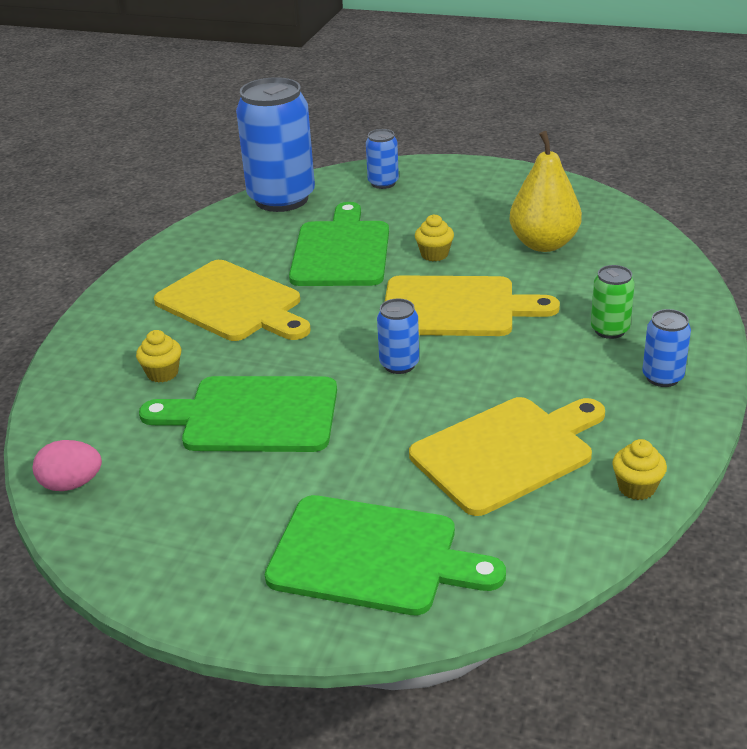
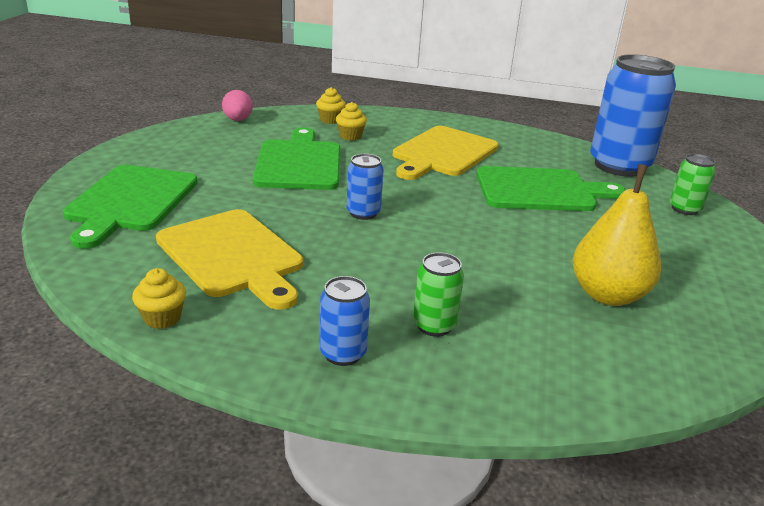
camera: 80 degrees right, 5 degrees down
(383, 183) = (684, 209): blue can -> green can
(434, 254) = (554, 232): yellow cupcake -> yellow cupcake (330, 120)
(456, 307) = (459, 240): yellow cutting board -> none

